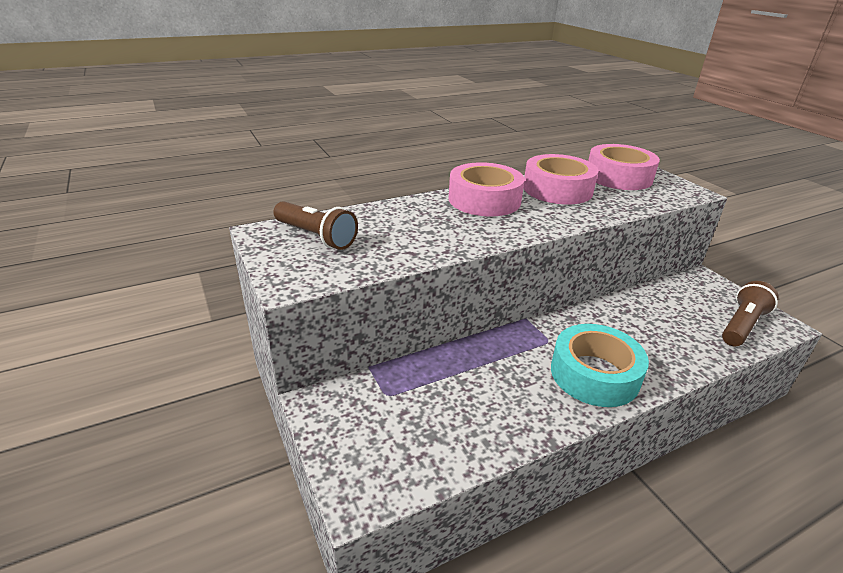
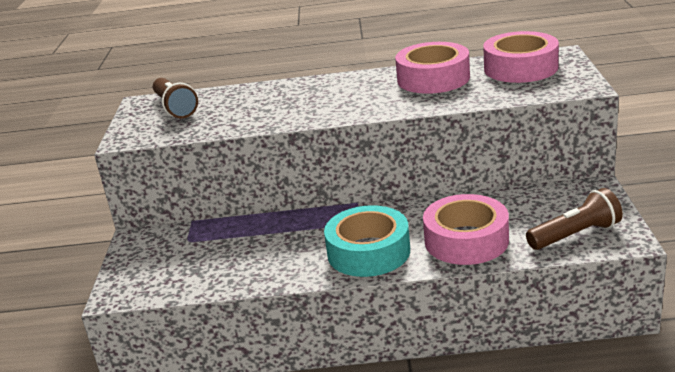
camera: 30 degrees right, 5 degrees down
(484, 200) = (347, 85): pink tape -> pink tape (466, 240)

